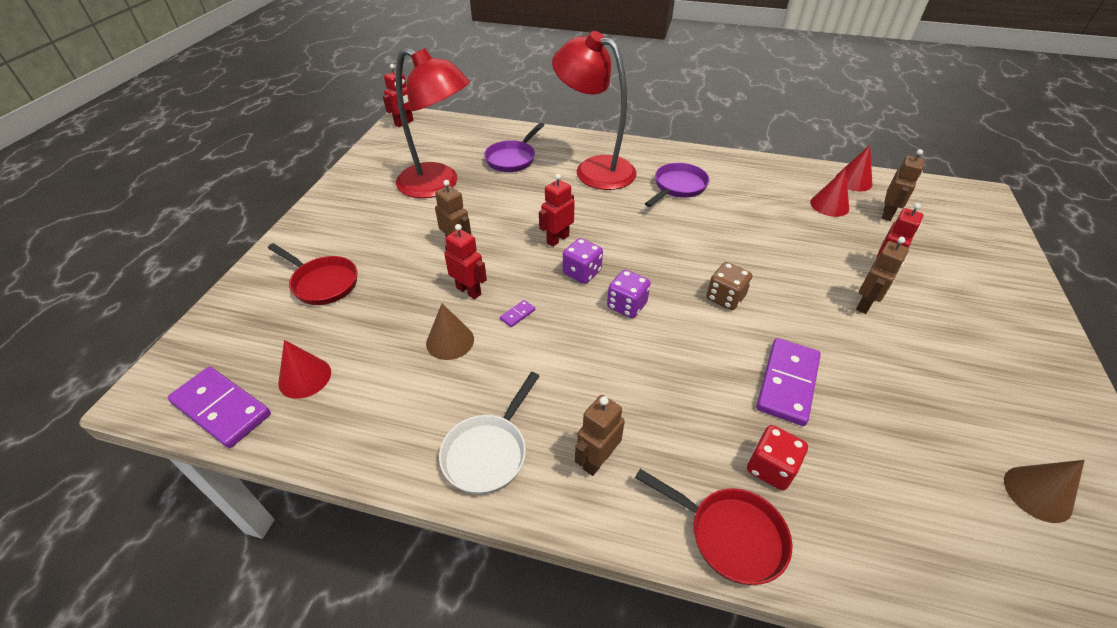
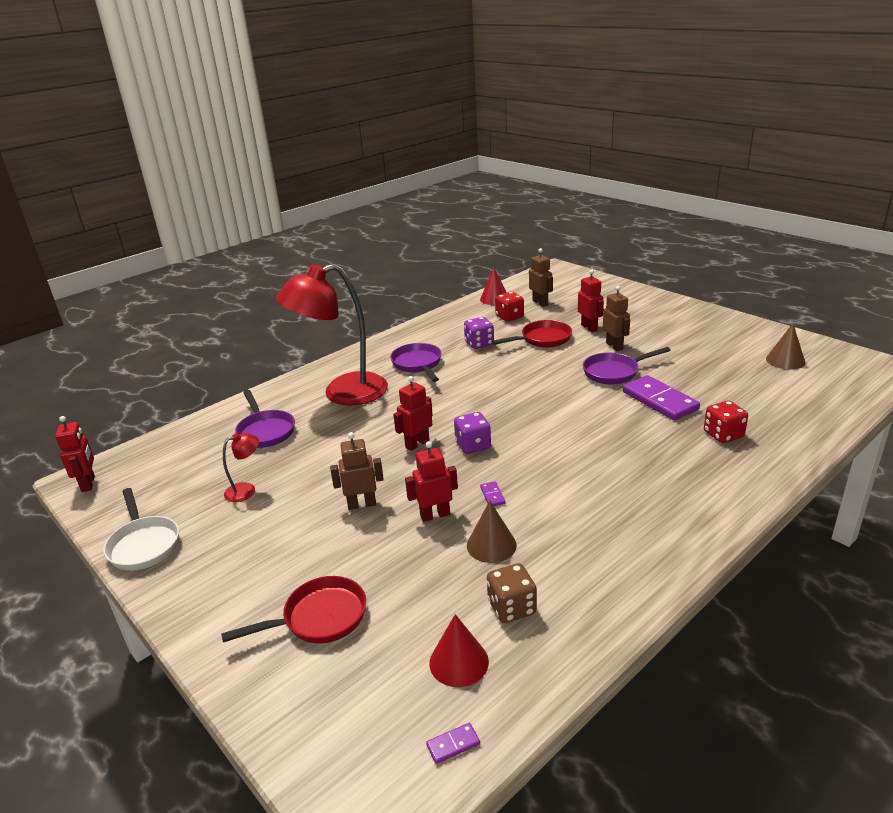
camera: 55 degrees left, 15 degrees down
(222, 408) = (453, 744): purple domino -> purple domino, size x0.40
(438, 185) = (246, 490): red lamp -> red lamp, size x0.40
(488, 452) = (635, 557): white pan -> white pan (143, 544)
(557, 239) = (417, 444): red robot -> red robot turned 60 degrees clockwise
(597, 460) = (675, 504): brown robot -> none
(626, 305) = (532, 437): purple dice -> purple dice (479, 344)
(725, 298) = (562, 392): brown dice -> brown dice (511, 607)
(729, 535) = (765, 470): red pan -> red pan (542, 339)
(808, 323) = (614, 372): none -> purple pan
(829, 205) = (509, 317): red cone -> red dice

